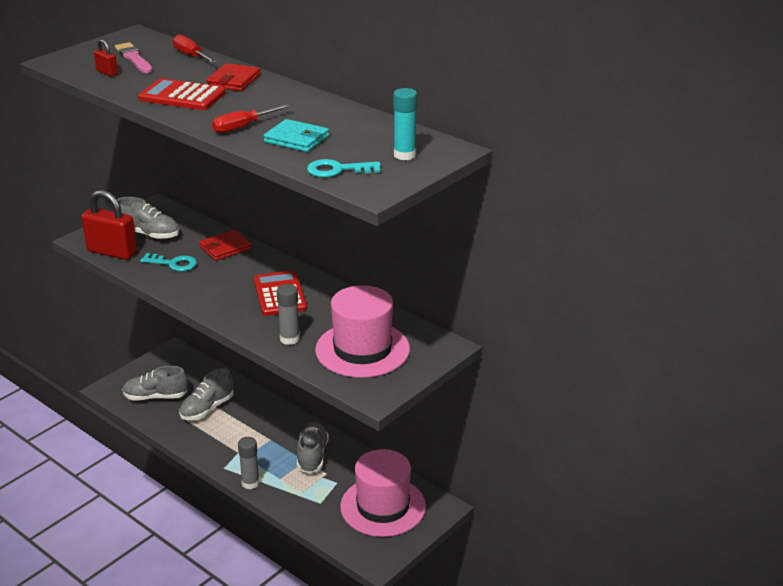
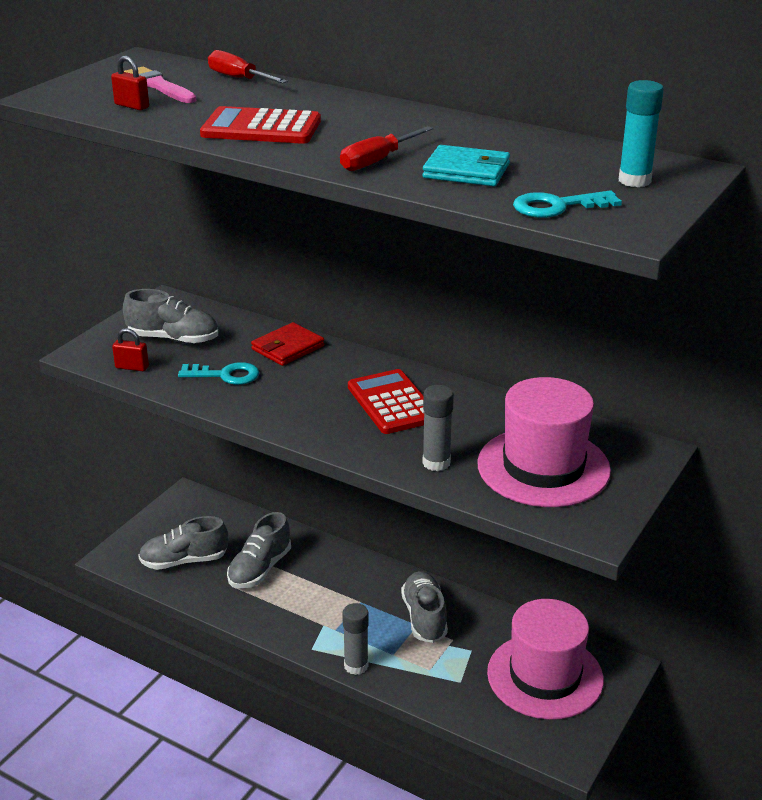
camera: 10 degrees left, 0 degrees up
(112, 252) = (132, 367): red padlock -> red padlock, size x0.46
(234, 80) = (321, 105): red wallet -> none

